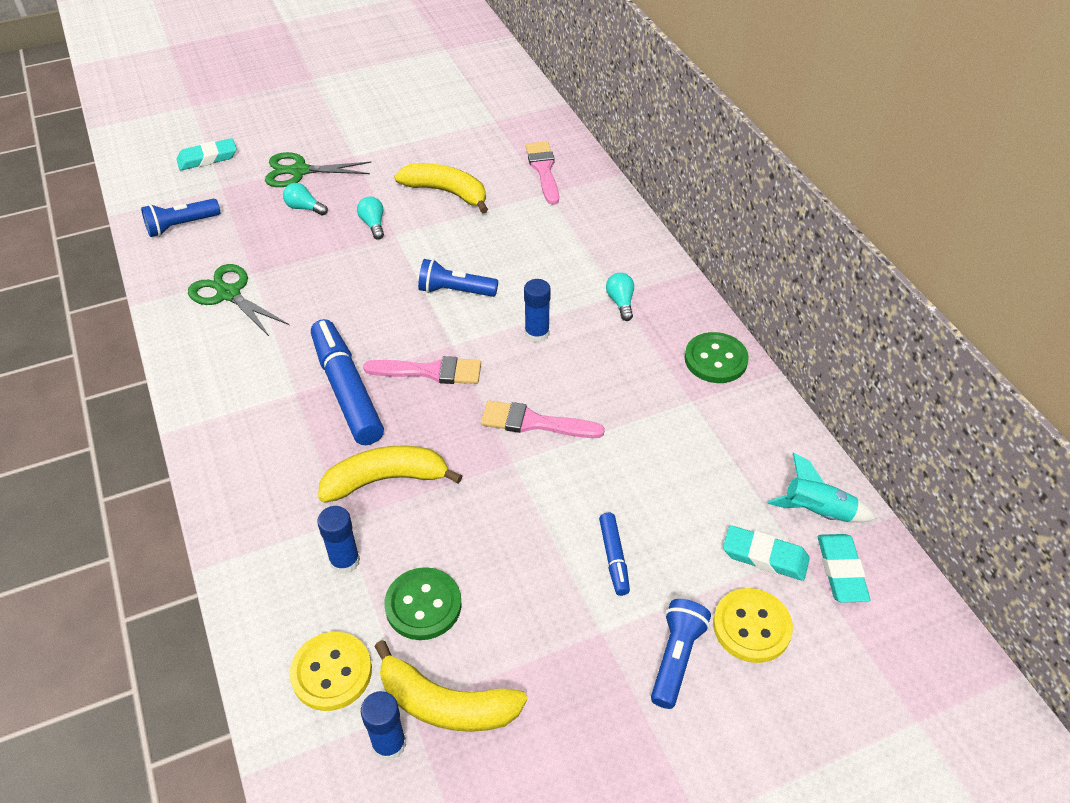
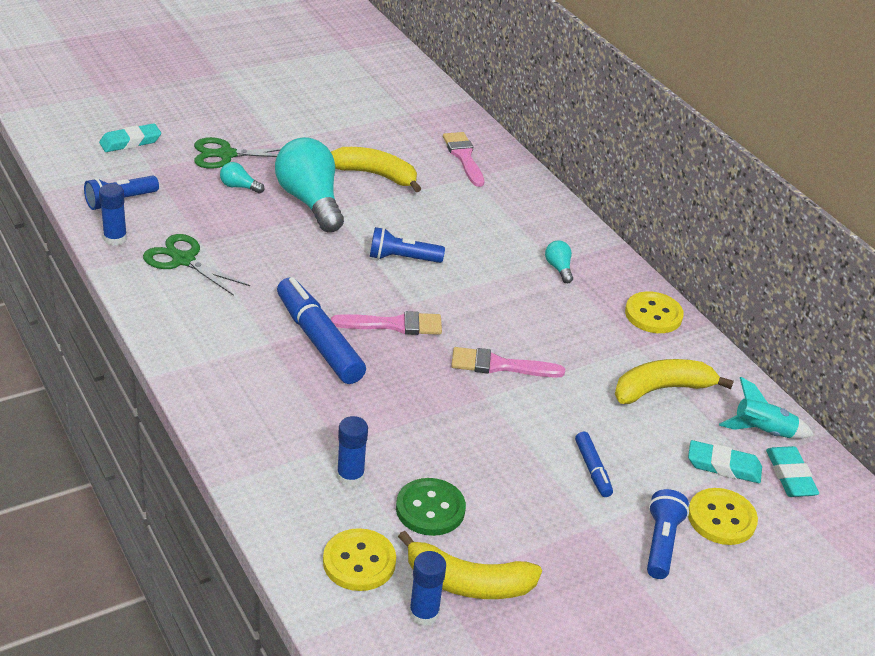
camera: 10 degrees left, 10 degrees down
(373, 224) = (310, 201): turquoise light bulb -> turquoise light bulb, size x2.36
(386, 479) = (373, 412): yellow banana -> yellow banana (662, 389)
(537, 333) = (486, 294): blue glue stick -> blue glue stick (115, 238)
(715, 359) = (653, 314): green button -> yellow button

